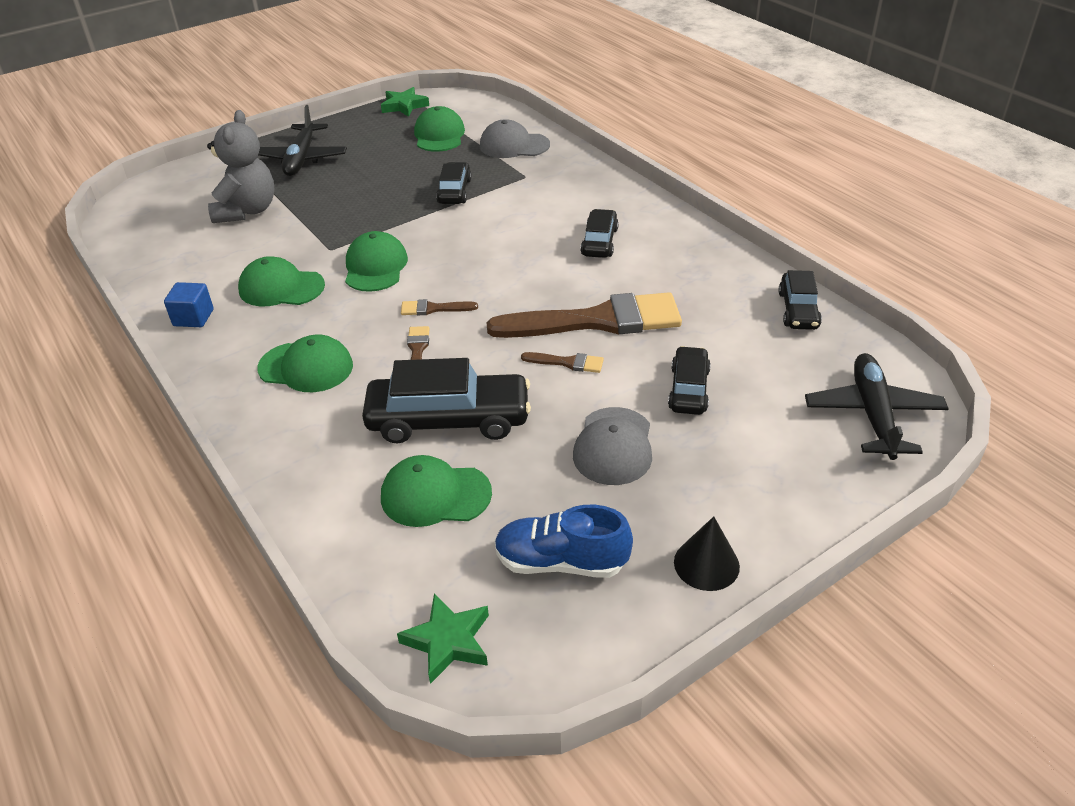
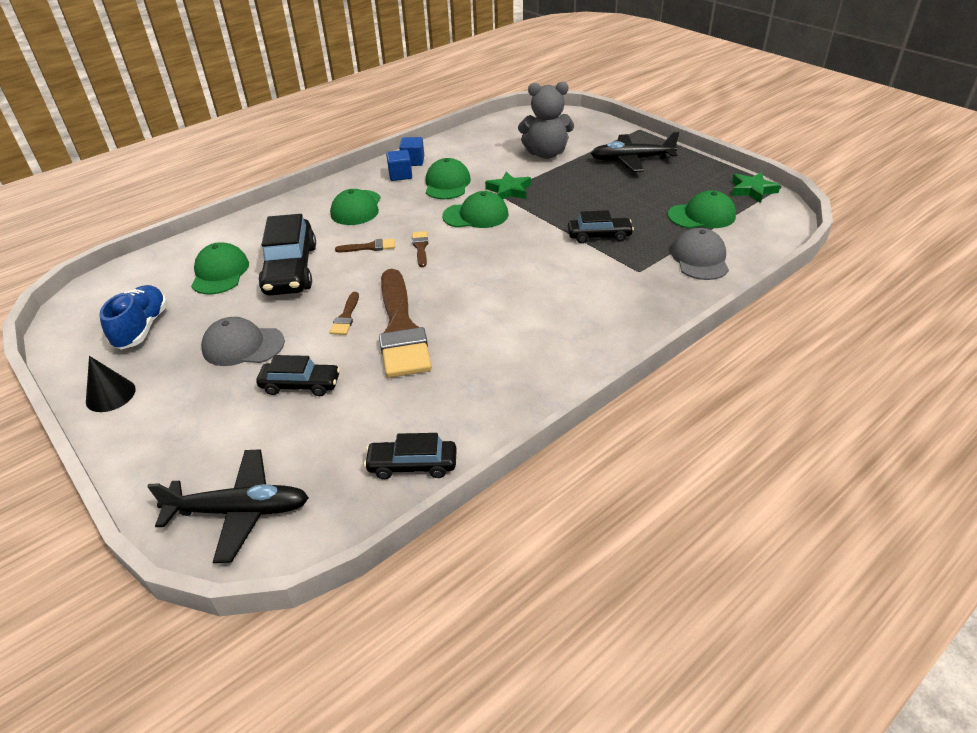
camera: 85 degrees right, 0 degrees up
(230, 329) = (400, 175): none -> blue cube
(448, 641) = (103, 291): green star -> green star (509, 190)
(599, 242) = (526, 324): black car -> none

